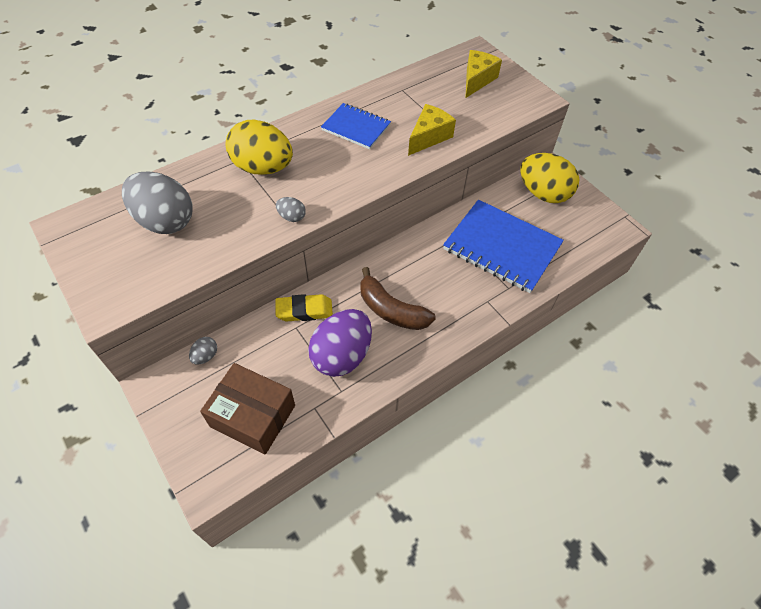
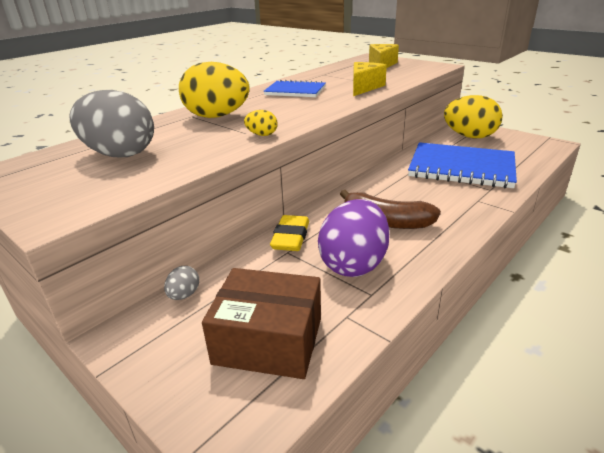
camera: 10 degrees left, 25 degrees down
(292, 217) = (262, 135): grey egg -> yellow egg
(304, 311) = (291, 238): yellow eraser -> yellow eraser turned 60 degrees counterclockwise

